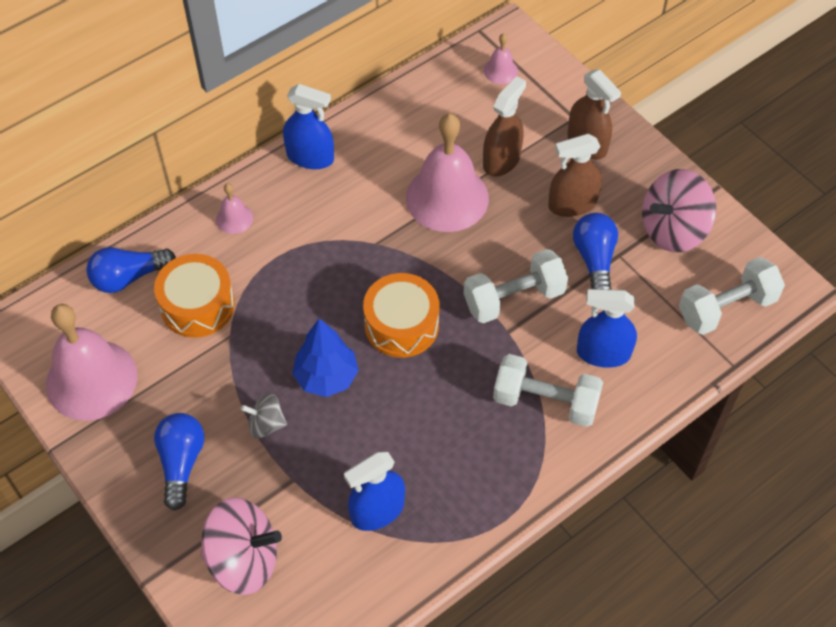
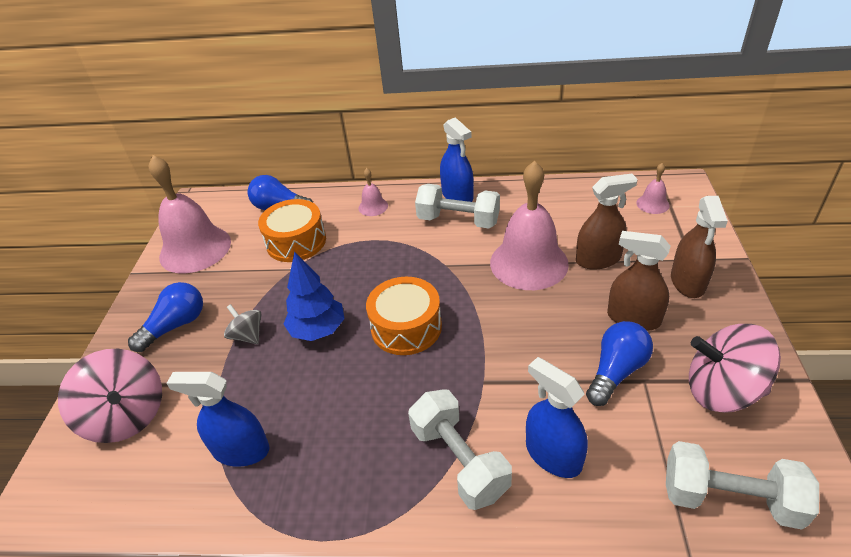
camera: 45 degrees right, 15 degrees down
(514, 298) = (513, 360): white dumbbell -> white dumbbell (458, 221)

